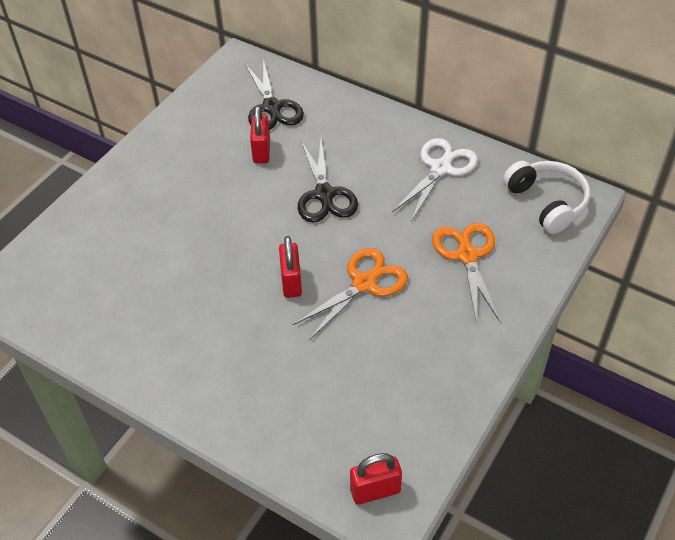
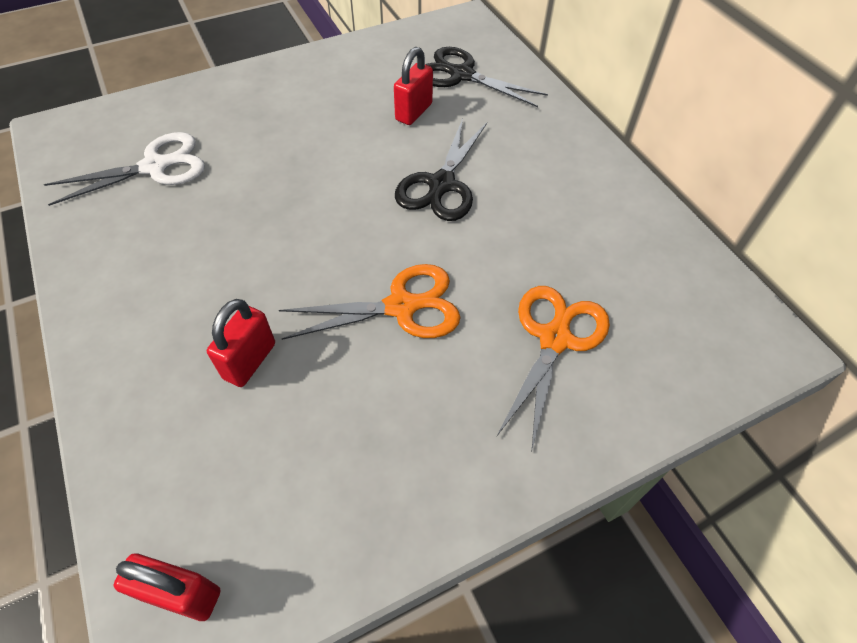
camera: 30 degrees right, 5 degrees up
(272, 107) = (461, 75): black scissors -> black scissors turned 105 degrees clockwise
(291, 282) = (323, 261): red padlock -> red padlock (250, 361)
(440, 168) = (600, 217): white scissors -> white scissors (155, 167)
(547, 202) = (714, 325): white headphones -> none

